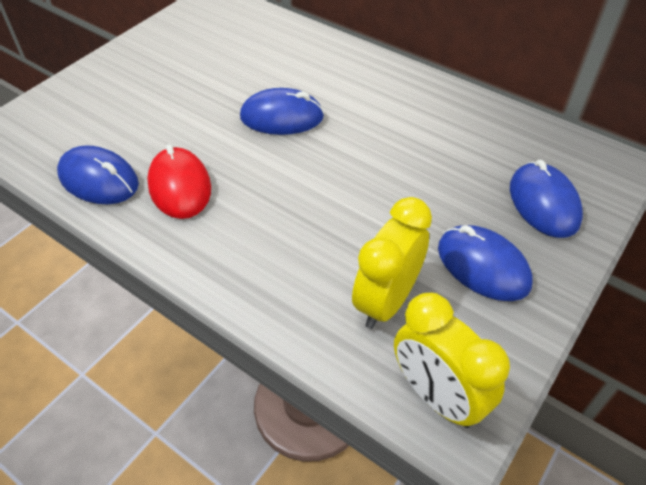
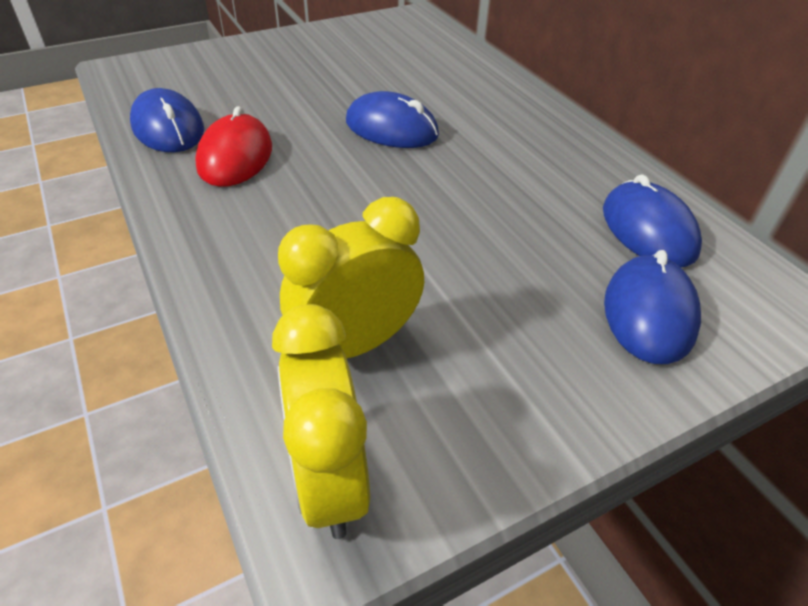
camera: 25 degrees right, 5 degrees down
(483, 266) = (509, 353): blue mouse -> blue mouse (648, 230)

